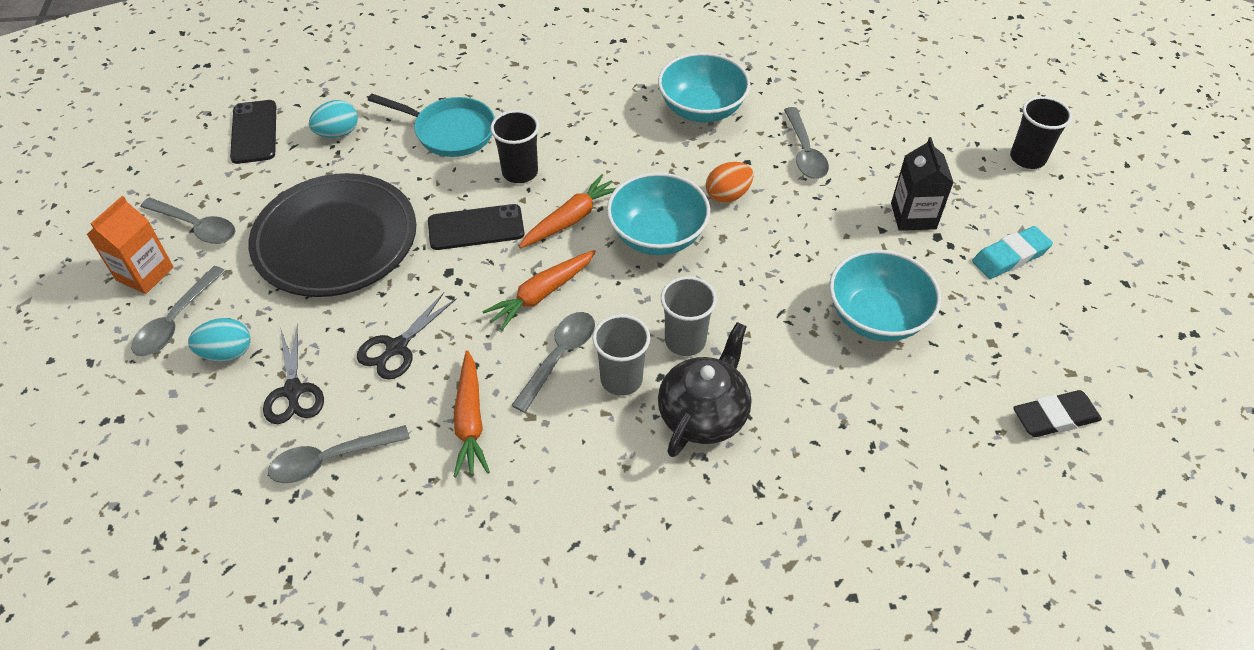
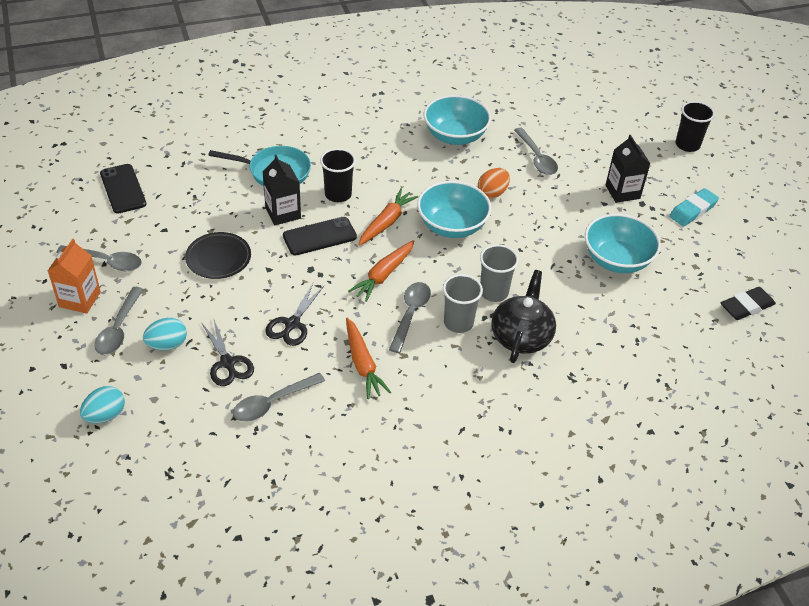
camera: 15 degrees left, 5 degrees down
(336, 241) = (218, 258): black plate -> black plate, size x0.53
(338, 133) = (189, 182): turquoise egg -> turquoise egg (105, 415)
(440, 189) = (283, 213): none -> black carton

